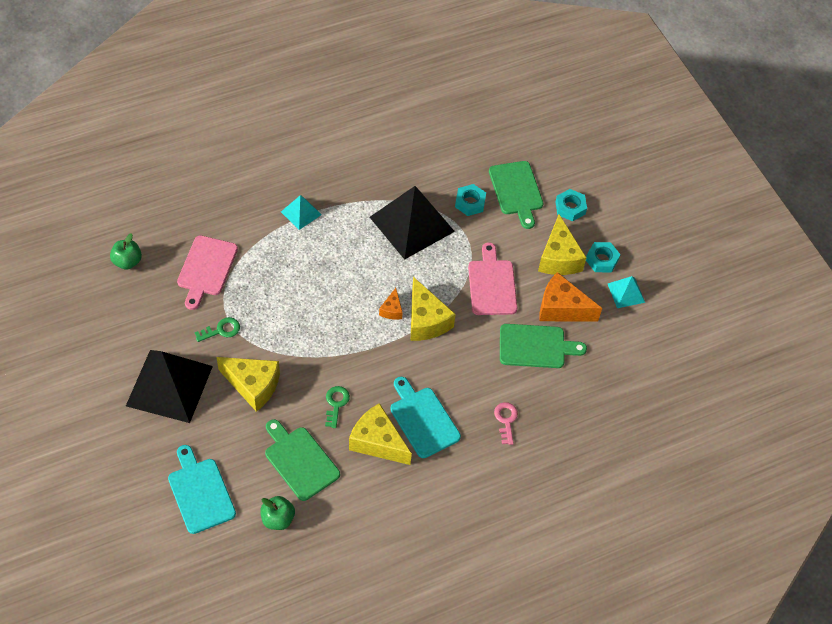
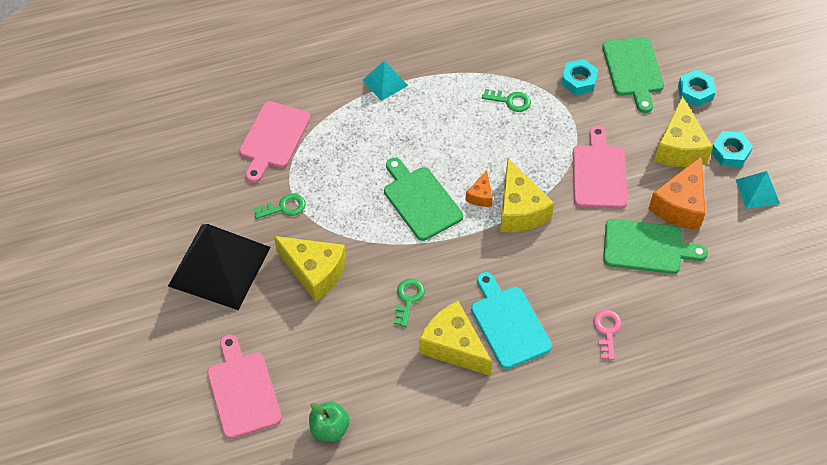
camera: 10 degrees right, 0 degrees up
(127, 261) = (186, 126): green apple -> none
(200, 492) = (243, 391): turquoise cutting board -> pink cutting board
(300, 461) = (361, 362): green cutting board -> green cutting board (420, 200)
(412, 224) = (510, 101): black pyramid -> green key
(561, 308) = (680, 205): orange cheese -> orange cheese turned 90 degrees counterclockwise

